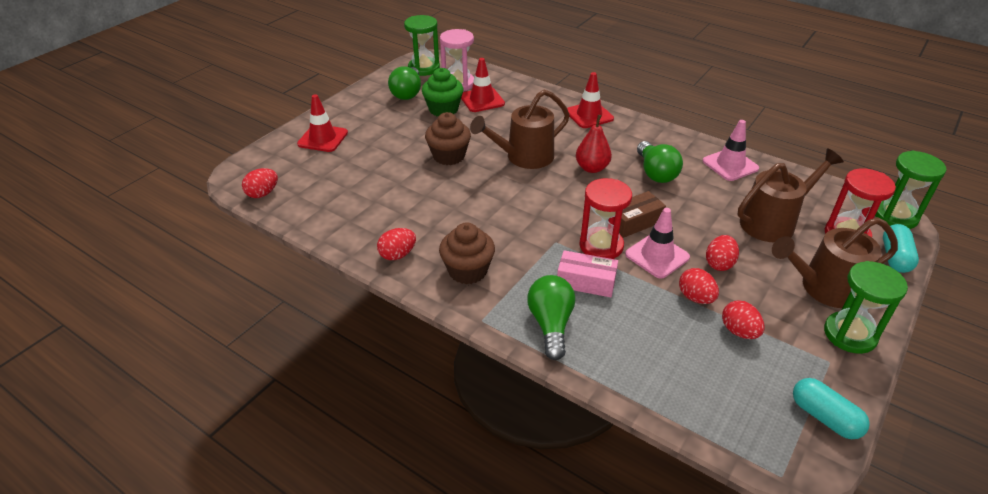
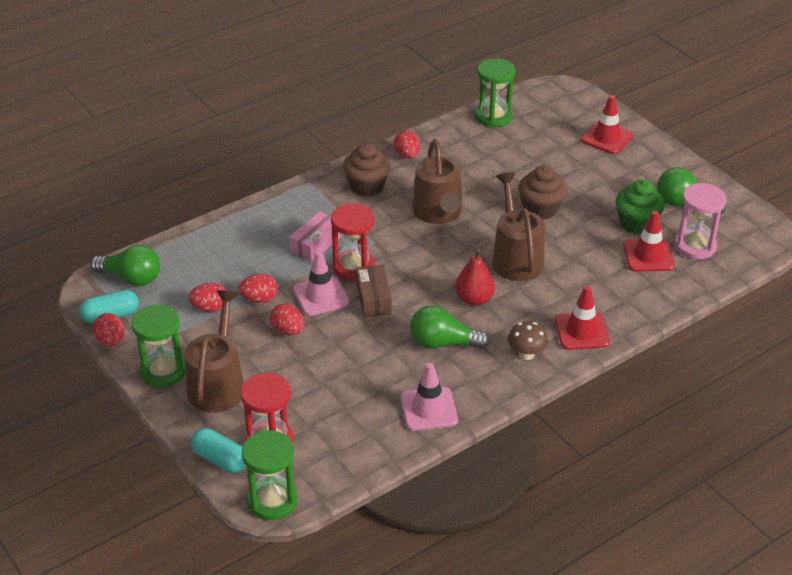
camera: 110 degrees right, 0 degrees up
(263, 193) = (527, 99): red egg -> red egg (111, 341)
(424, 68) = (744, 227): green hourglass -> green hourglass (493, 117)
(551, 324) = (283, 213): green light bulb -> green light bulb (131, 278)
(633, 133) = (526, 354): none -> brown mushroom
(773, 222) = (320, 396): brown watering can -> brown watering can (438, 213)

